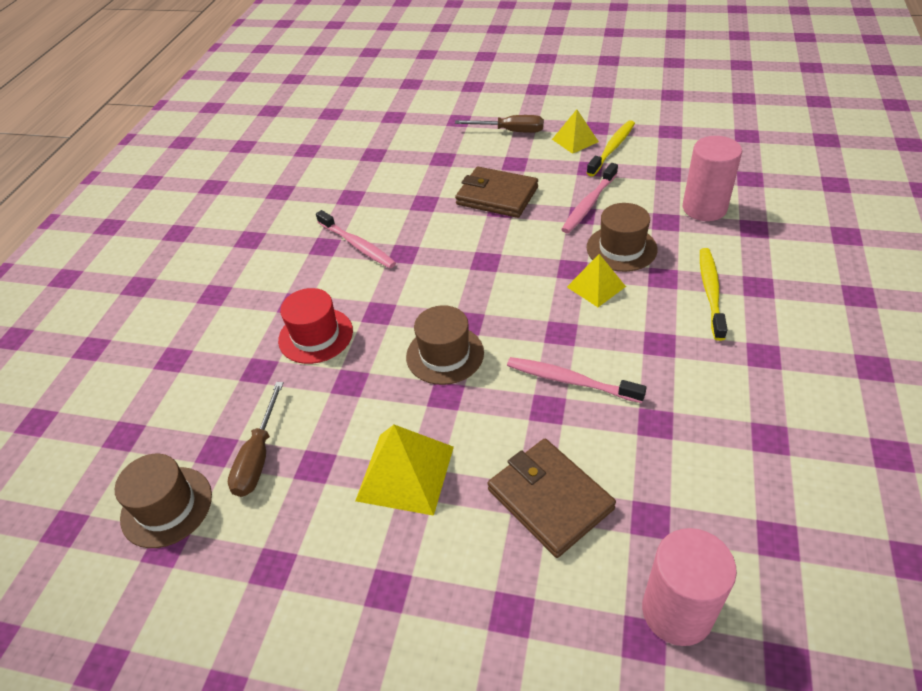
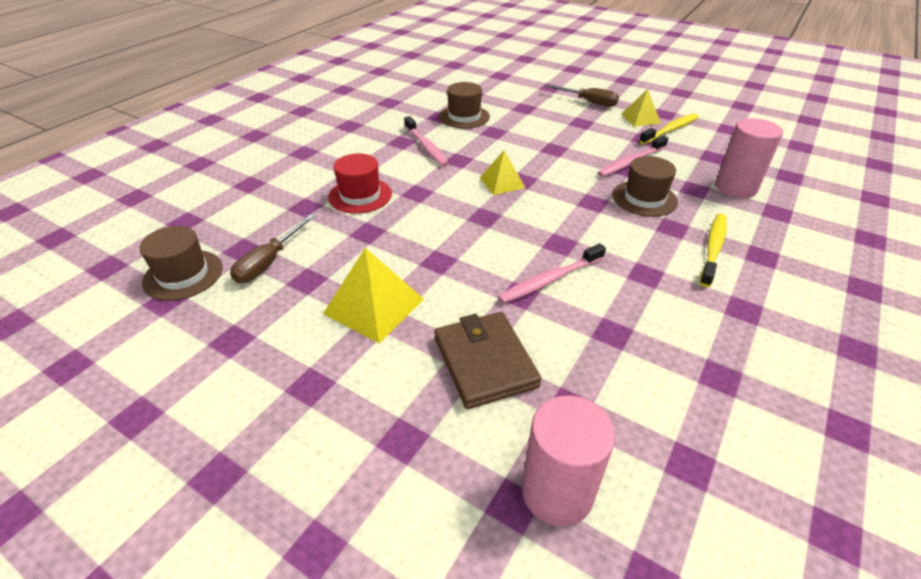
camera: 15 degrees right, 5 degrees down
(445, 354) = (453, 233): brown hat -> brown hat (464, 117)
(497, 196) = (555, 140): brown wallet -> none
(570, 381) = (550, 280): pink toothbrush -> pink toothbrush turned 75 degrees counterclockwise
(596, 286) = (608, 219): yellow pyramid -> yellow pyramid (502, 182)

